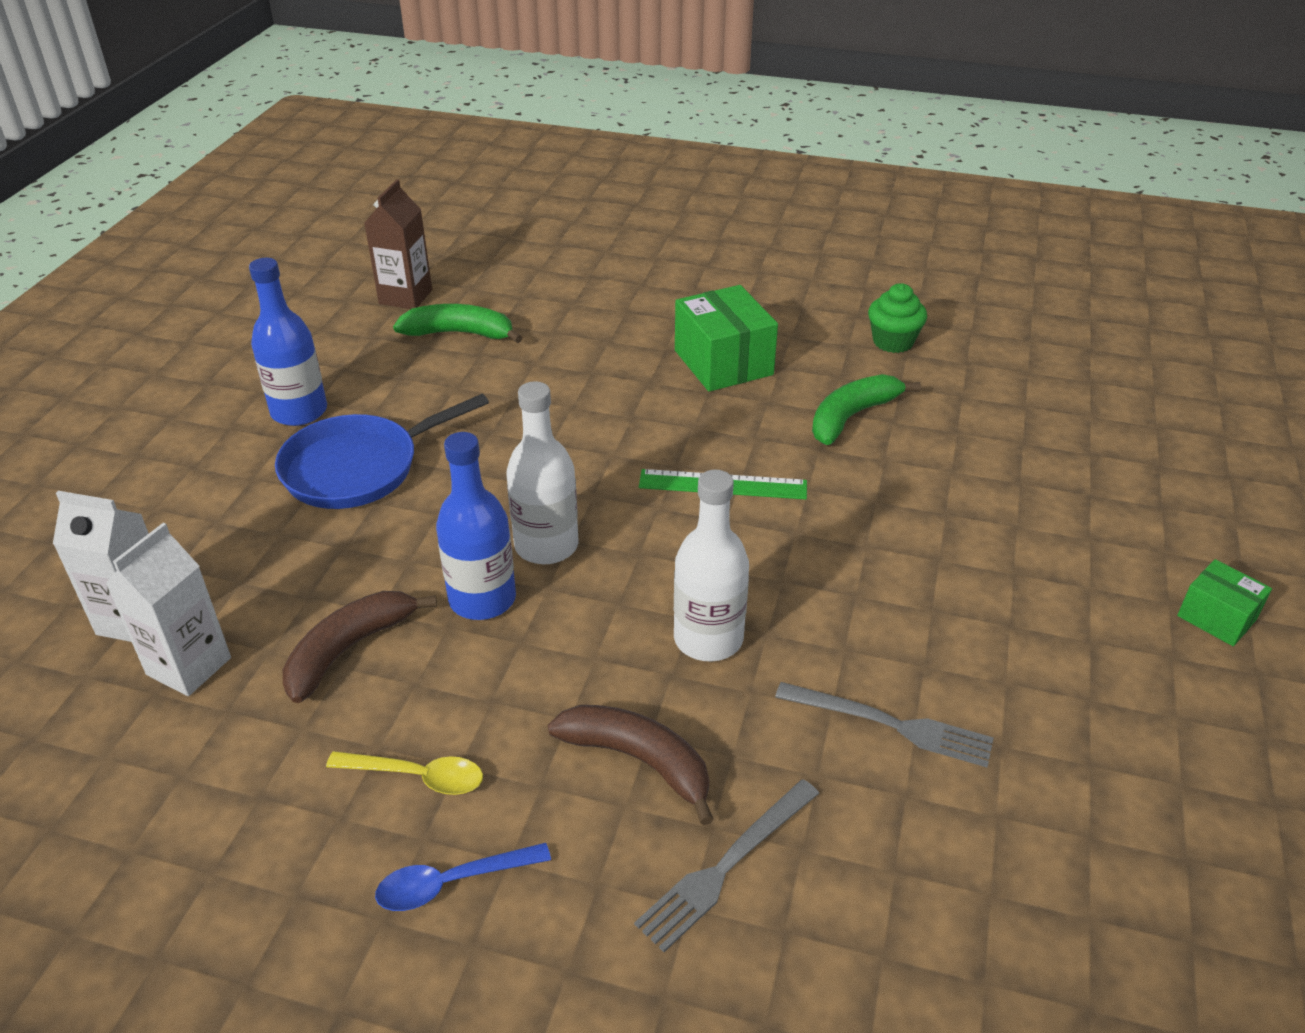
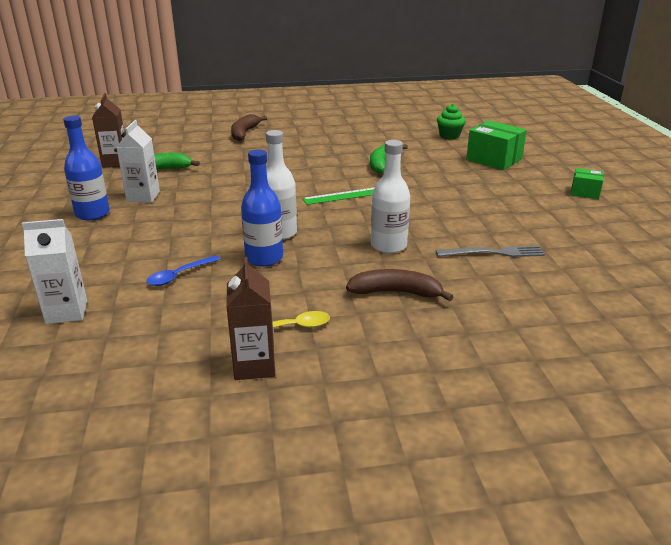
camera: 25 degrees left, 10 degrees down
(189, 666) = (118, 321): white carton -> white carton (143, 196)
(308, 839) = (254, 366): none -> brown carton
(349, 649) = (208, 292): brown banana -> brown banana (244, 133)
(358, 468) = (148, 227): blue pan -> none
(452, 883) = (346, 358): blue spoon -> blue spoon (179, 275)
(723, 362) = (307, 157): green box -> green box (494, 159)
(726, 866) = (469, 315): grey fork -> none
(893, 342) = (378, 138): green cupcake -> green cupcake (449, 136)

